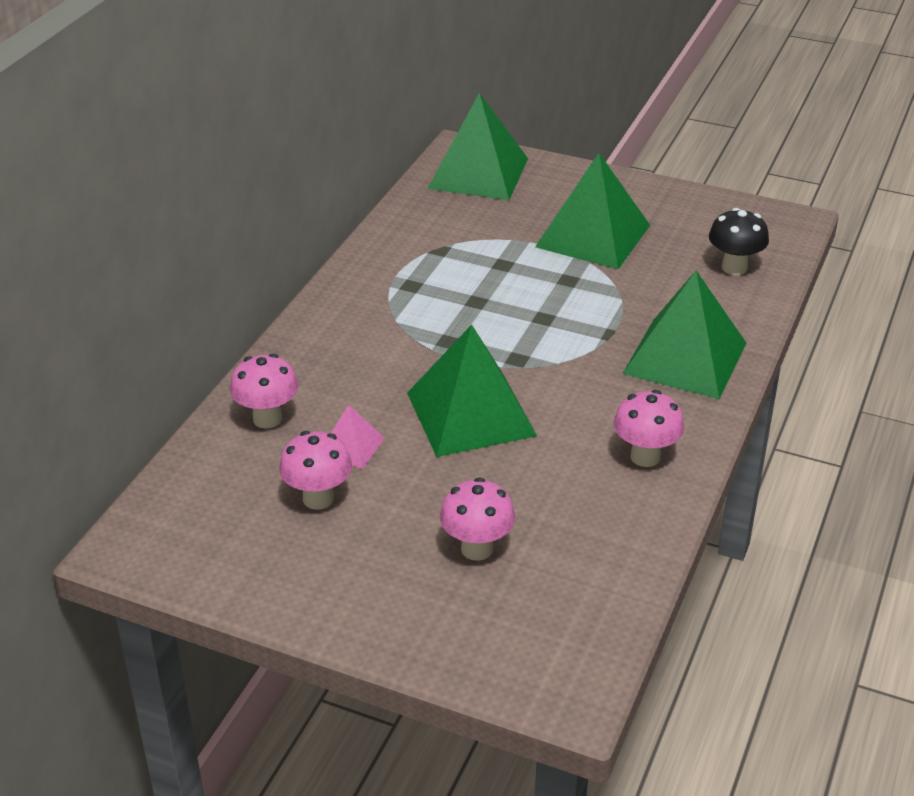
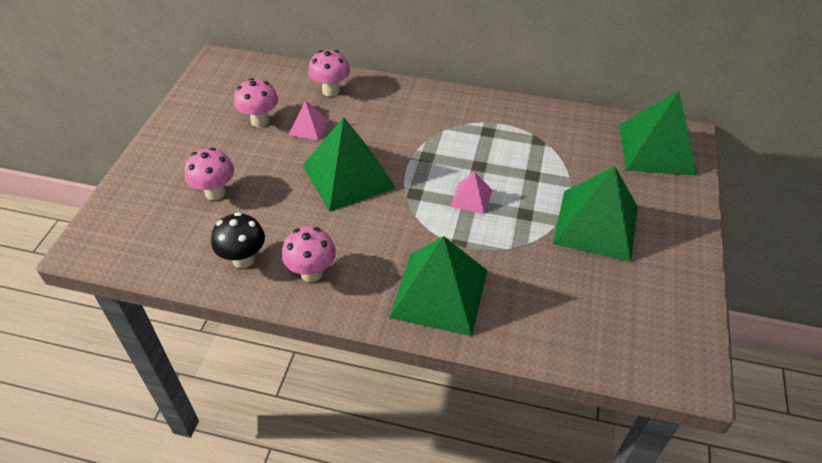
camera: 80 degrees right, 10 degrees up
(533, 315) = (471, 198): none -> pink pyramid
(734, 268) = (586, 326): black mushroom -> black mushroom (243, 259)

